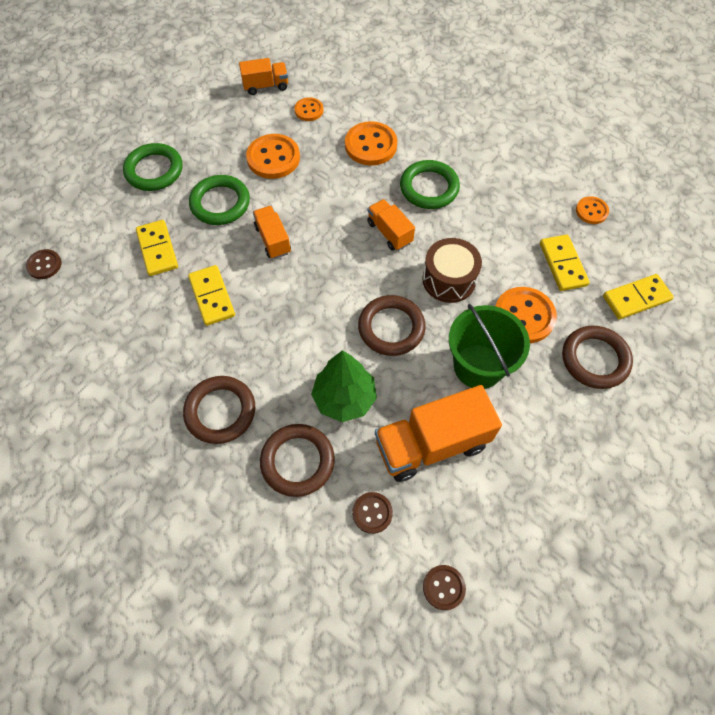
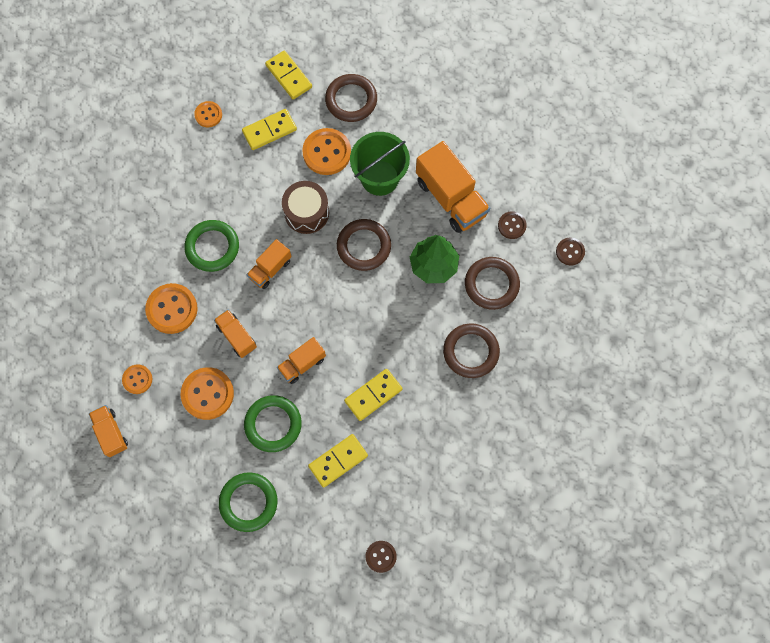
camera: 105 degrees left, 10 degrees up
(323, 191) = (237, 336): none -> orange truck
(443, 587) = (544, 172): brown button -> brown button (570, 252)

